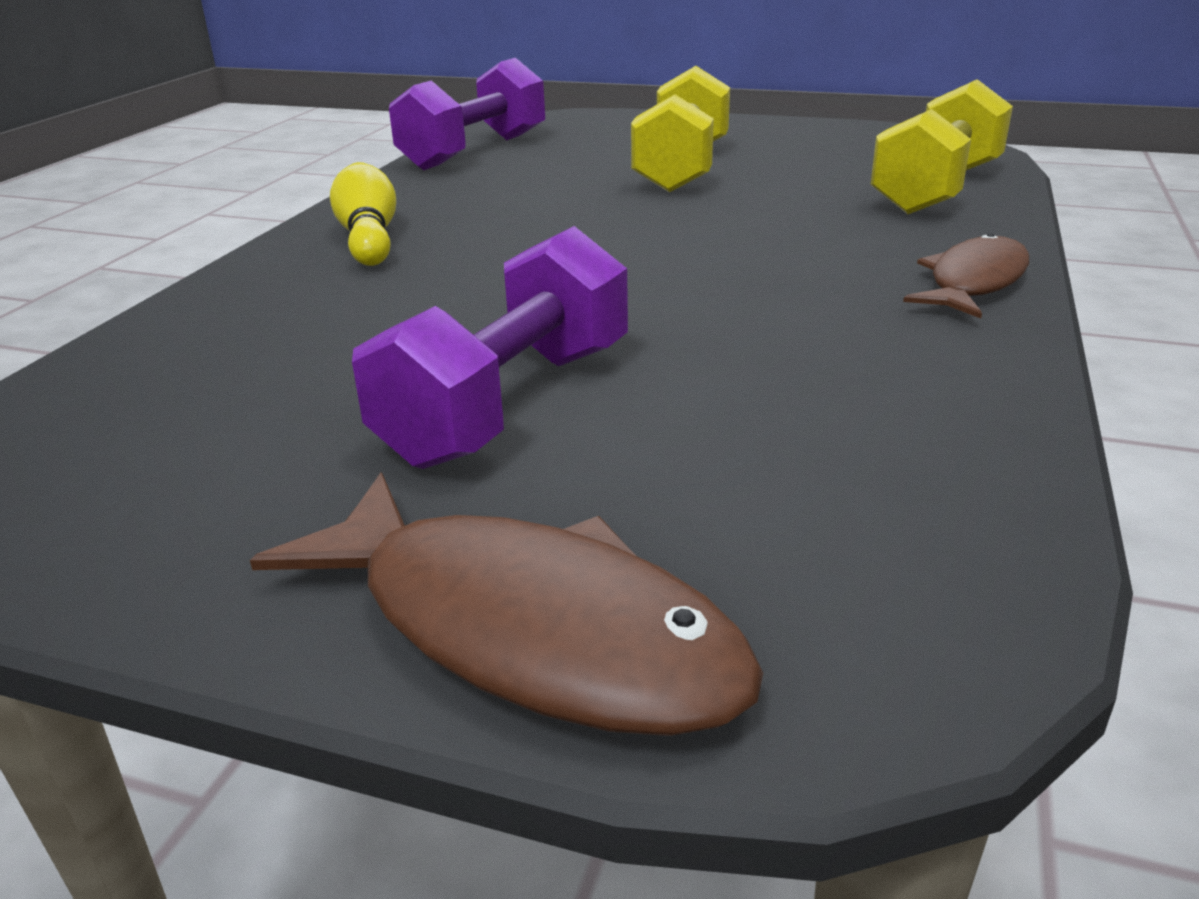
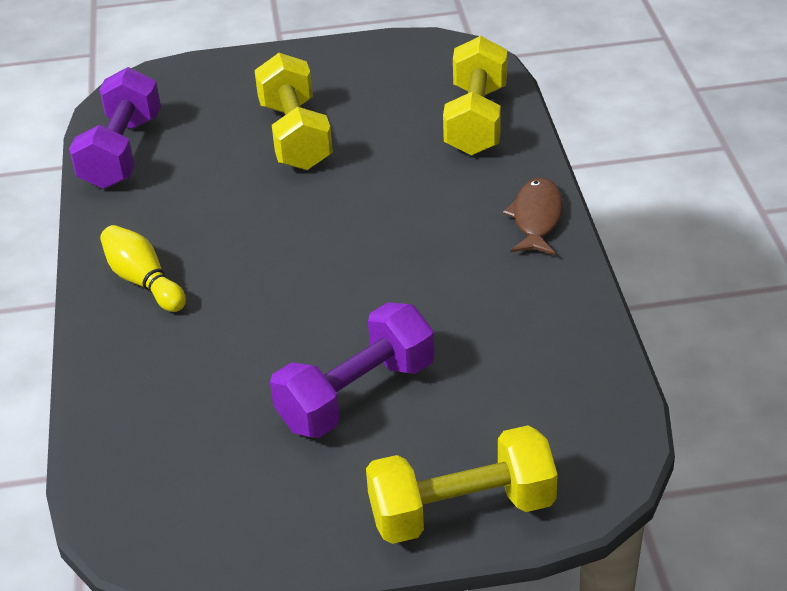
camera: 25 degrees left, 10 degrees up
(509, 403) = (356, 395): purple dumbbell -> purple dumbbell turned 45 degrees clockwise
(528, 630) = (461, 510): brown fish -> yellow dumbbell

